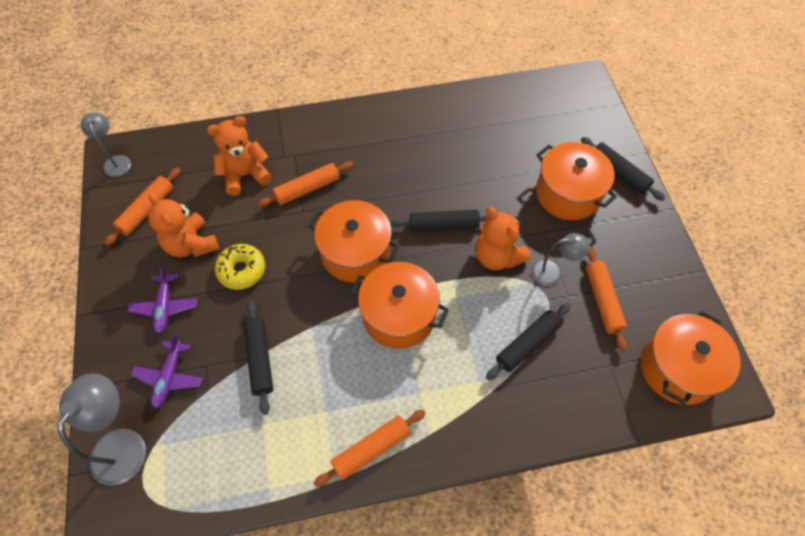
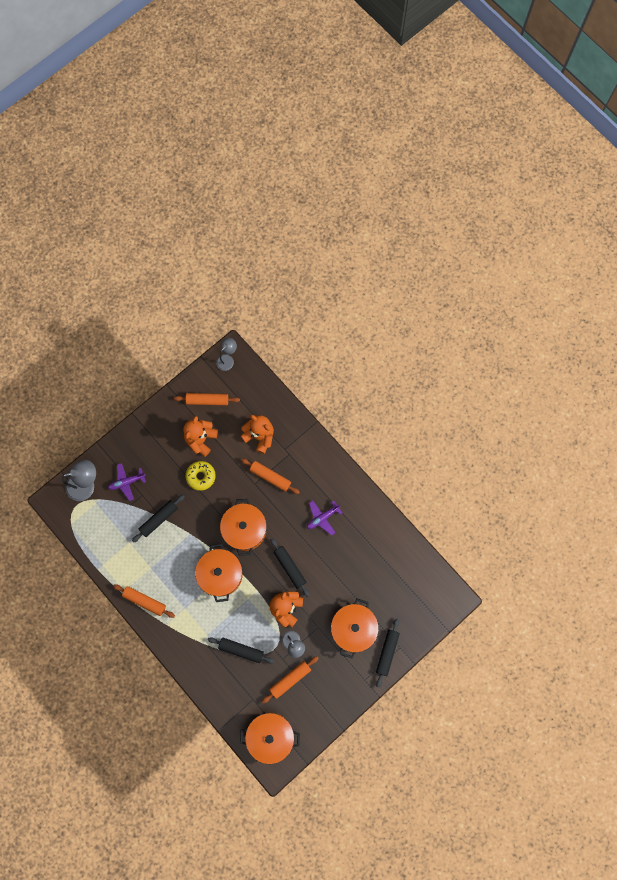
camera: 60 degrees right, 15 degrees up
(165, 306) = (160, 452): purple plane -> purple plane (322, 517)

